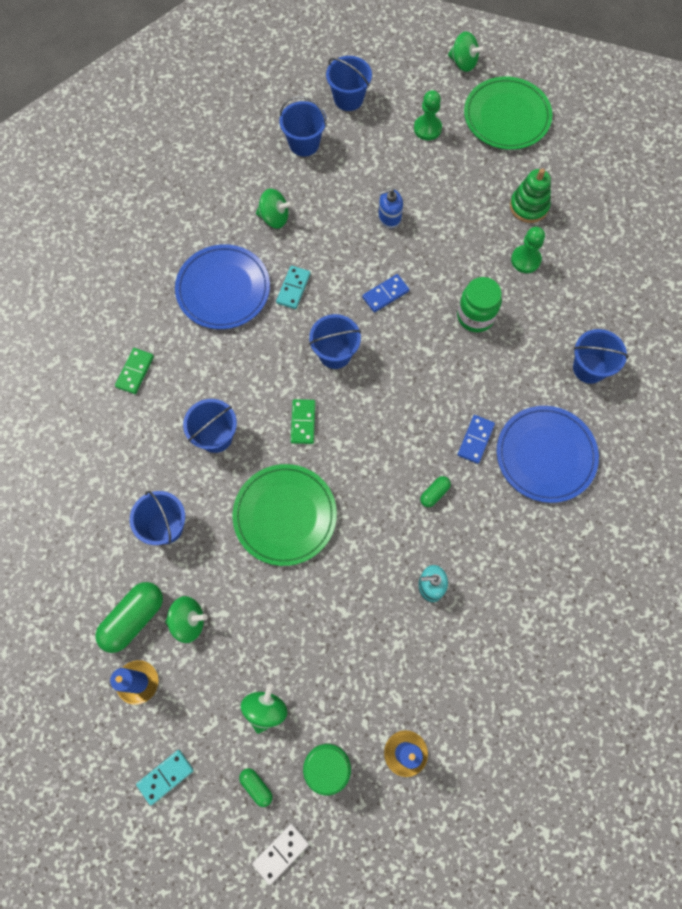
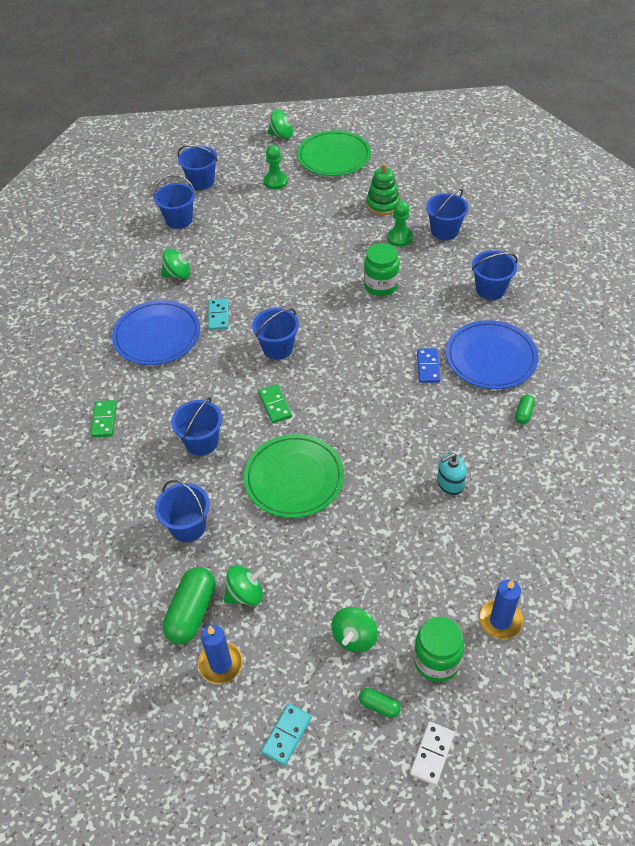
camera: 20 degrees left, 20 degrees down
(265, 709) = (354, 637): green spinning top -> green spinning top turned 150 degrees counterclockwise
(385, 294) = (299, 295): blue domino -> none
(389, 217) = (275, 245): blue soap dispenser -> none
(434, 493) = (415, 416): green capsule -> green capsule (523, 414)
(579, 269) = (444, 231): none -> blue bucket

